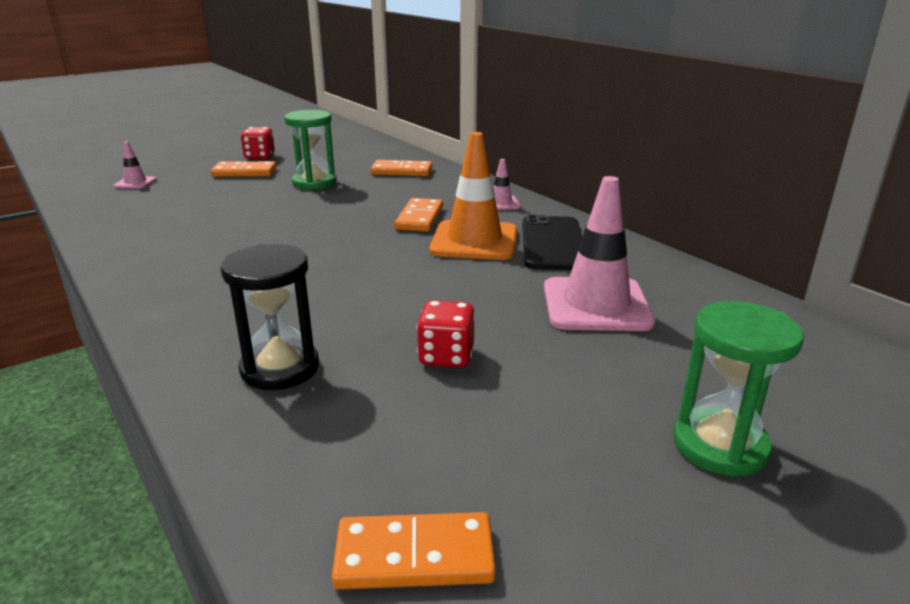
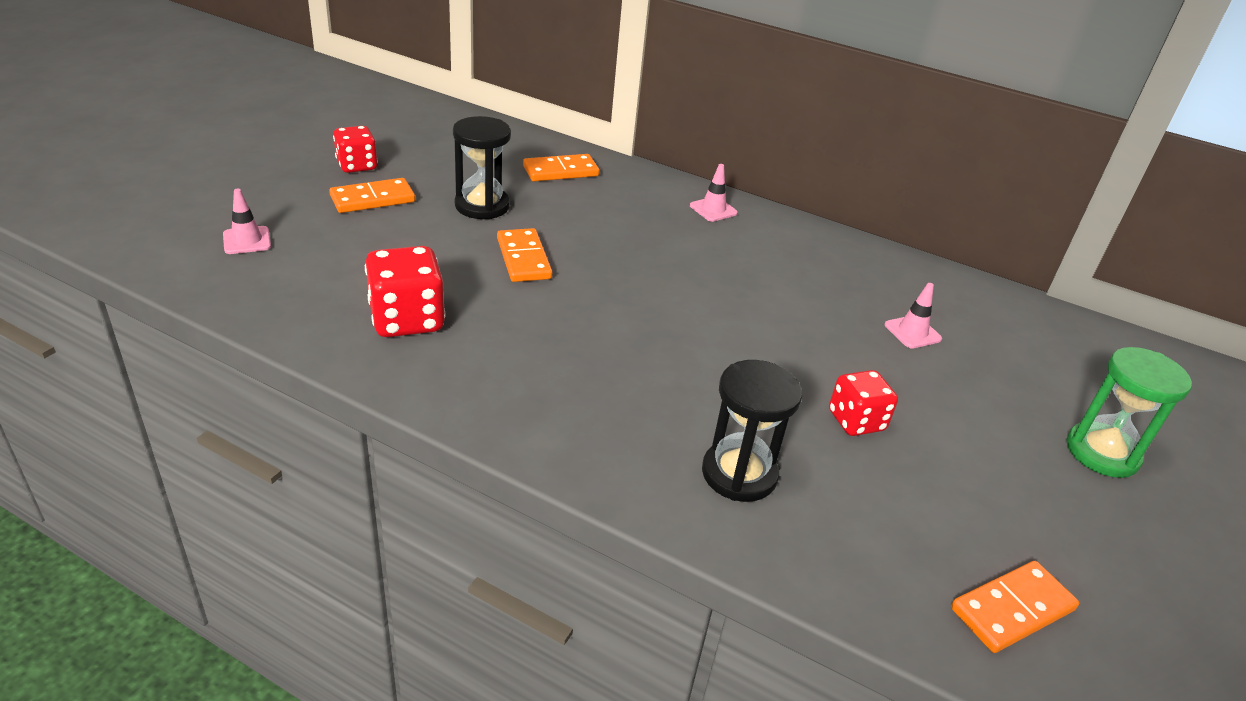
camera: 30 degrees left, 10 degrees up
(170, 232) = (407, 320): none -> red dice
(314, 183) = (482, 206): green hourglass -> black hourglass
(419, 218) = (657, 246): orange domino -> orange domino (523, 258)
(474, 241) = (741, 270): orange traffic cone -> none
(552, 243) = (811, 260): black phone -> none
(596, 305) = (912, 332): pink traffic cone -> pink traffic cone, size x0.48

